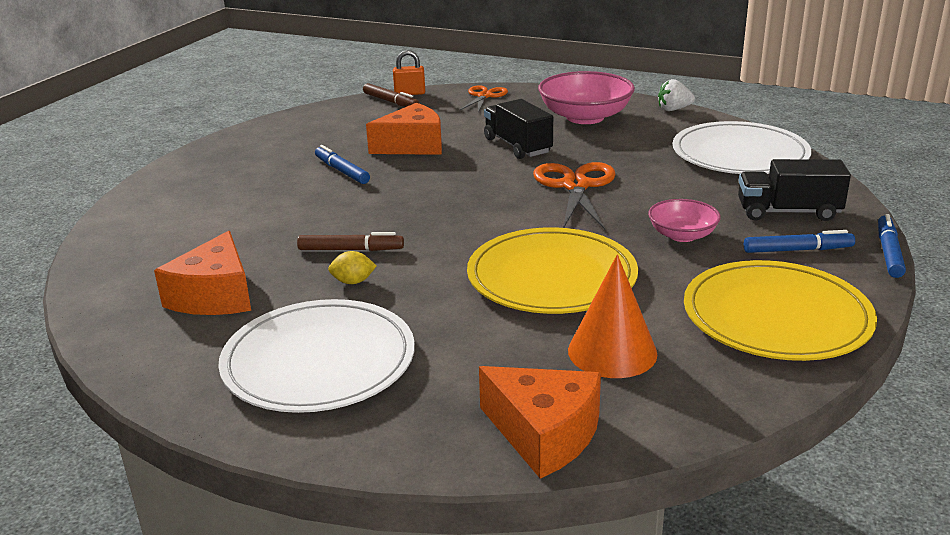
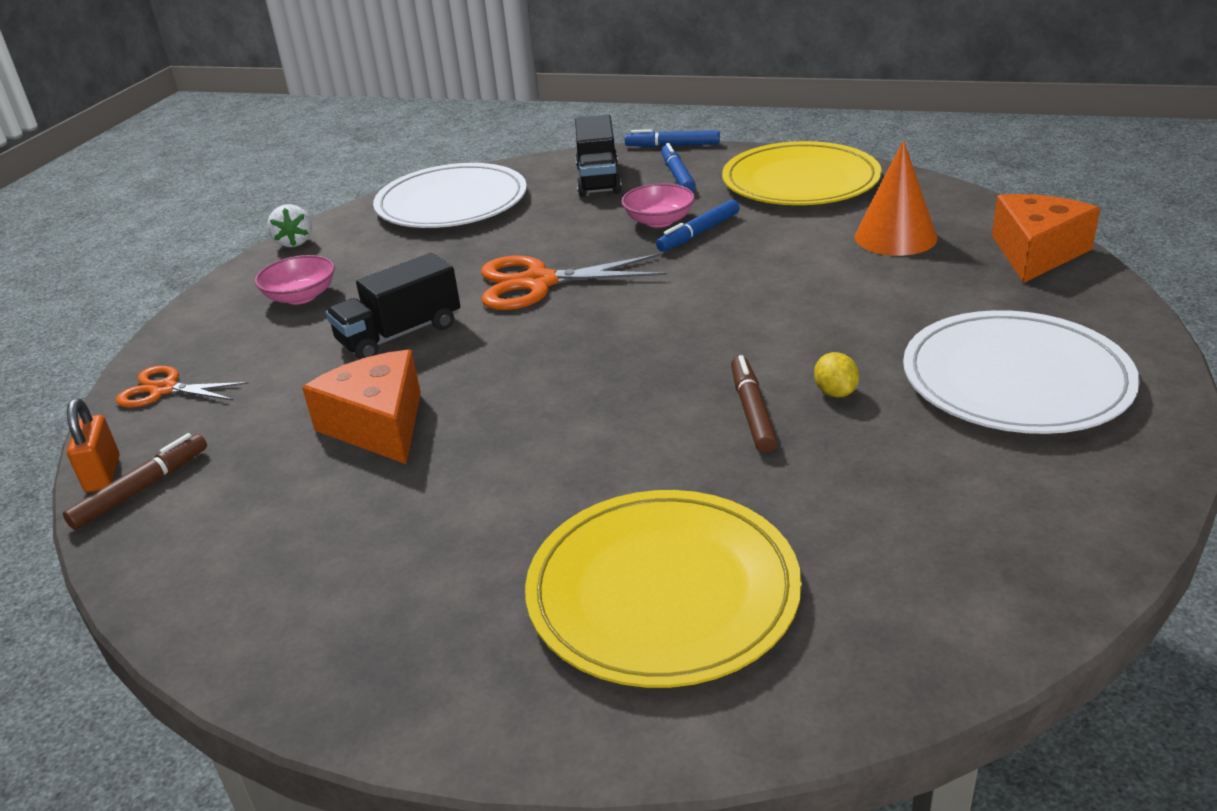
camera: 95 degrees left, 5 degrees up
(215, 296) = (925, 497): orange cheese -> none
(341, 171) = (480, 477): blue marker -> blue marker (699, 233)
(551, 277) = (771, 275): yellow plate -> yellow plate (662, 591)
(585, 117) = (301, 296): pink bowl -> pink bowl, size x0.57

